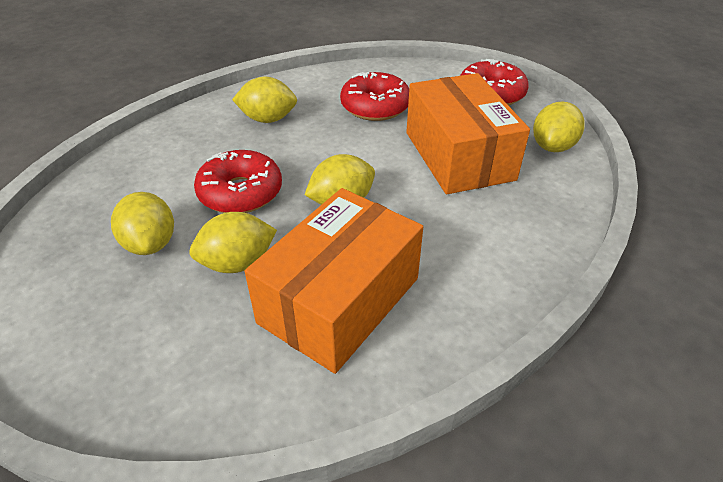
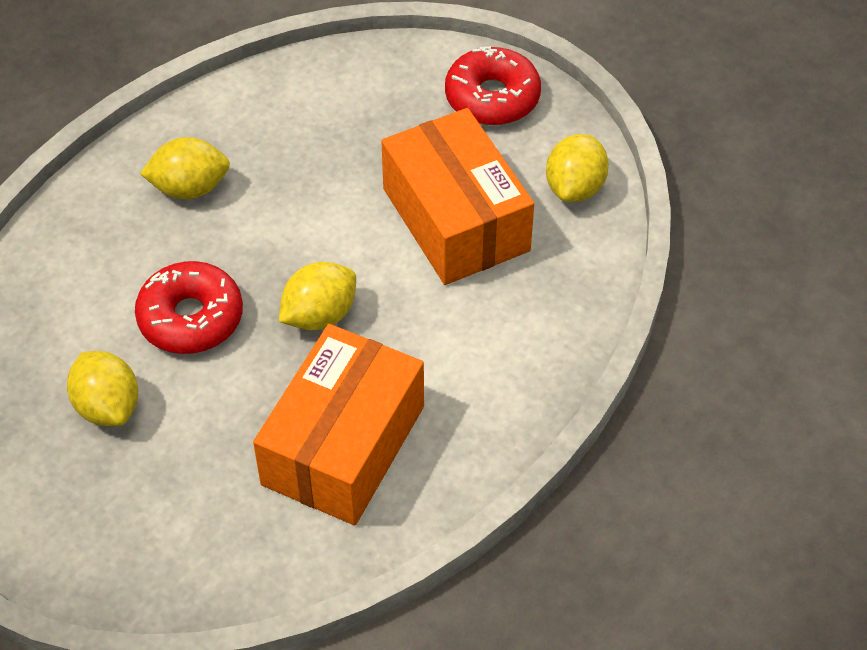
camera: 10 degrees left, 10 degrees up
(237, 263) = (218, 417): yellow lemon -> none
(375, 106) = (333, 144): red donut -> none

